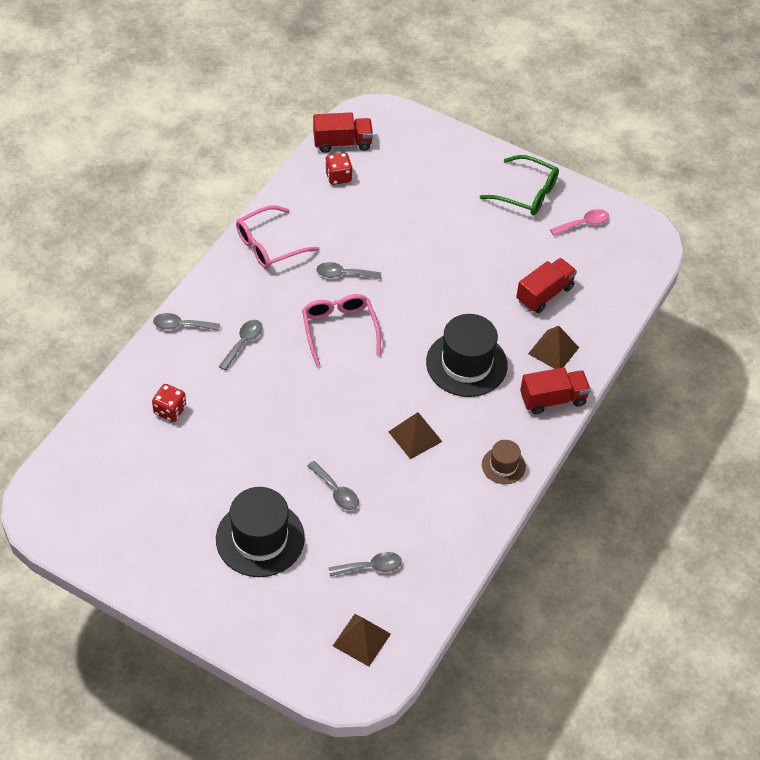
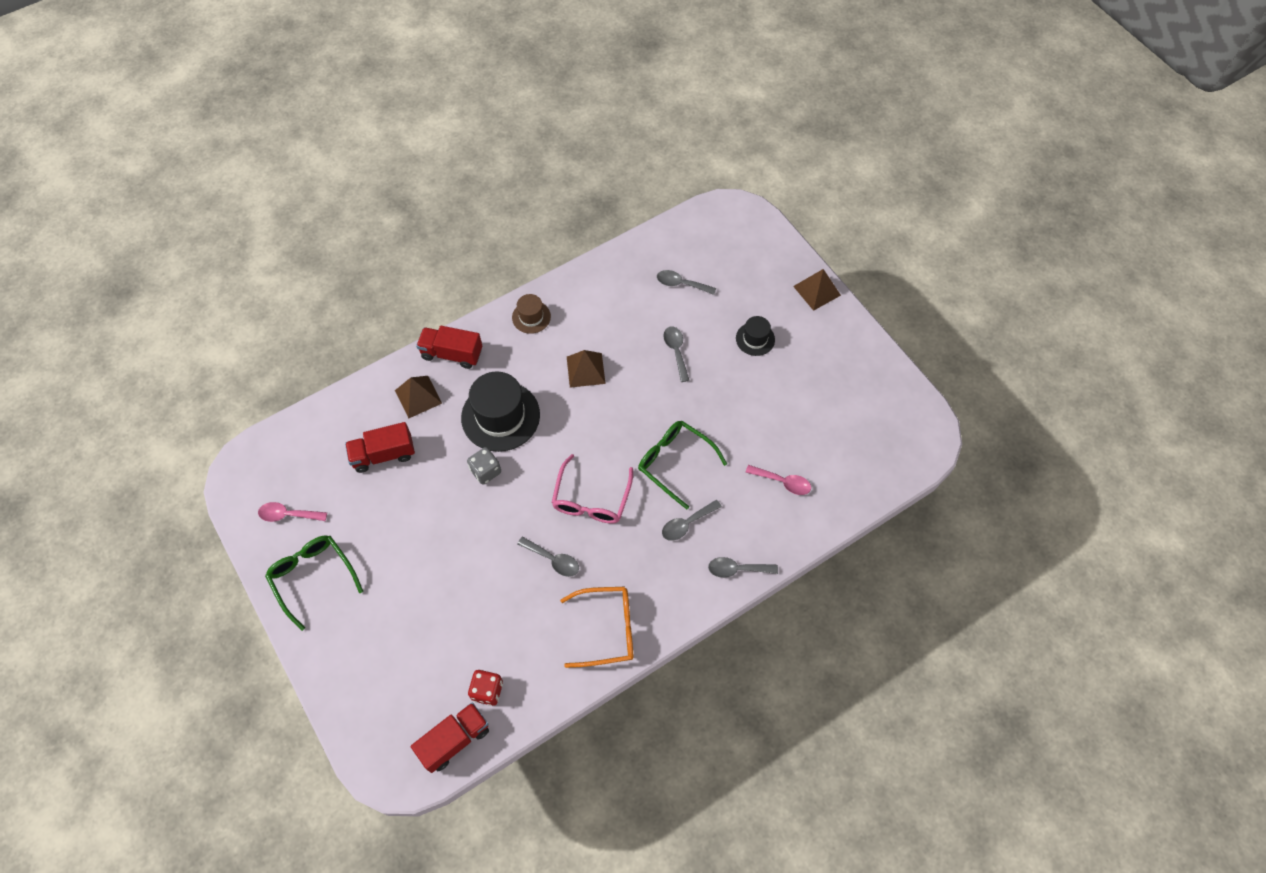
camera: 150 degrees left, 10 degrees up
(170, 410) = (783, 482): red dice -> pink spoon
(181, 325) = (737, 569): grey spoon -> grey spoon turned 150 degrees clockwise
(260, 538) = (755, 339): black hat -> black hat, size x0.52
(270, 245) = (606, 629): pink glasses -> orange glasses
(280, 387) = (675, 463): none -> green glasses
(342, 143) = (454, 740): red truck -> red truck turned 120 degrees clockwise
(361, 640) = (715, 238): brown pyramid -> brown pyramid (817, 290)
(447, 315) = (485, 471): none -> grey dice

